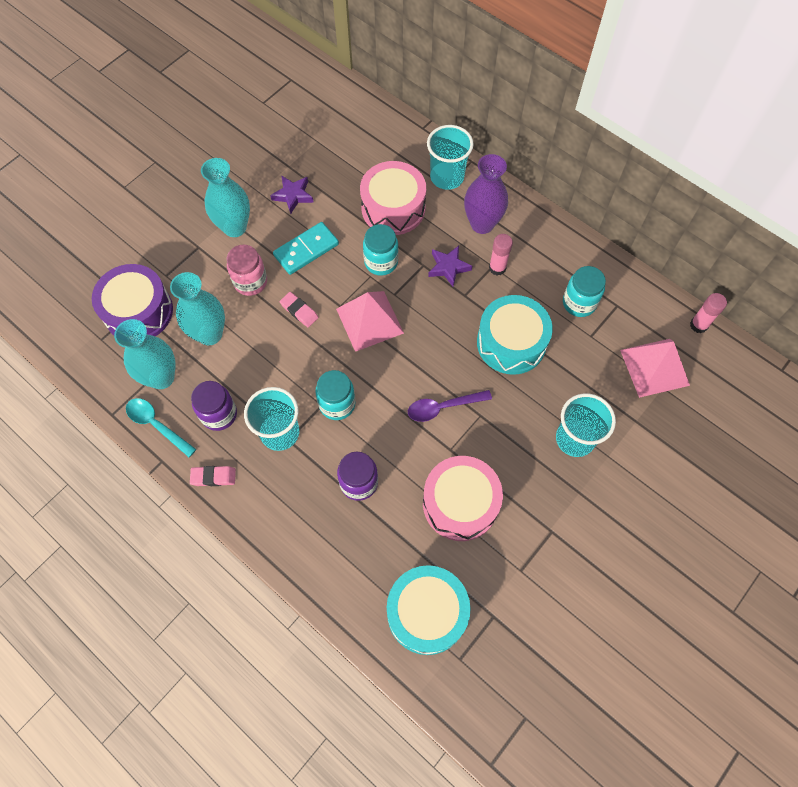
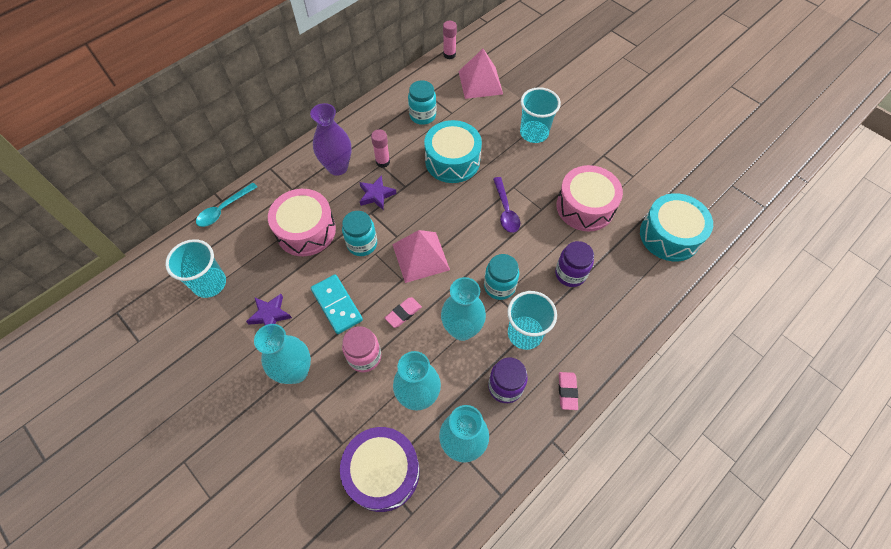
camera: 85 degrees left, 5 degrees down
(156, 425) = (514, 447): turquoise spoon -> turquoise spoon (224, 209)
(282, 369) = (462, 329): none -> turquoise vase
(447, 177) = (282, 187): turquoise cup -> turquoise cup (209, 283)

